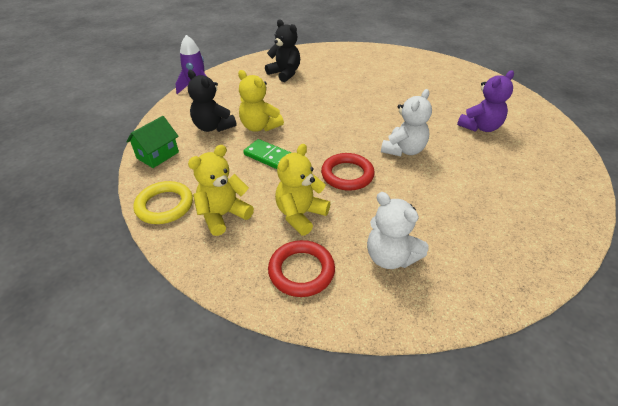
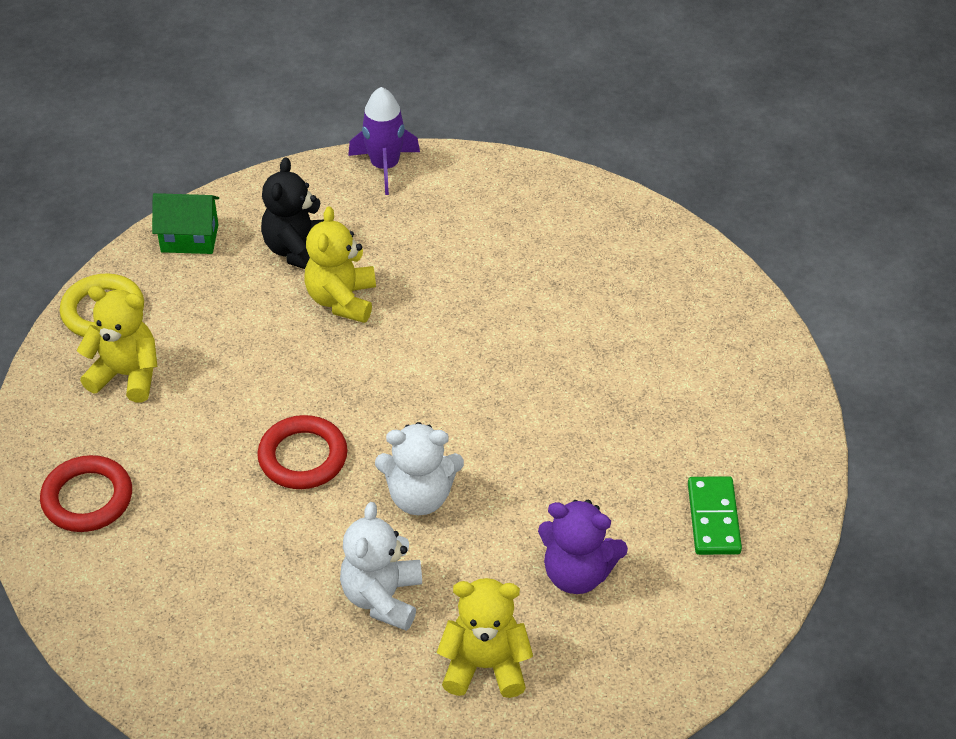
camera: 55 degrees right, 5 degrees up
(270, 157) = (277, 352): green domino -> green domino (713, 518)
(285, 73) = (530, 239): black teddy bear -> none
(300, 215) = (181, 448): yellow teddy bear -> yellow teddy bear (485, 666)
(390, 257) = (168, 573): white teddy bear -> white teddy bear (382, 597)

